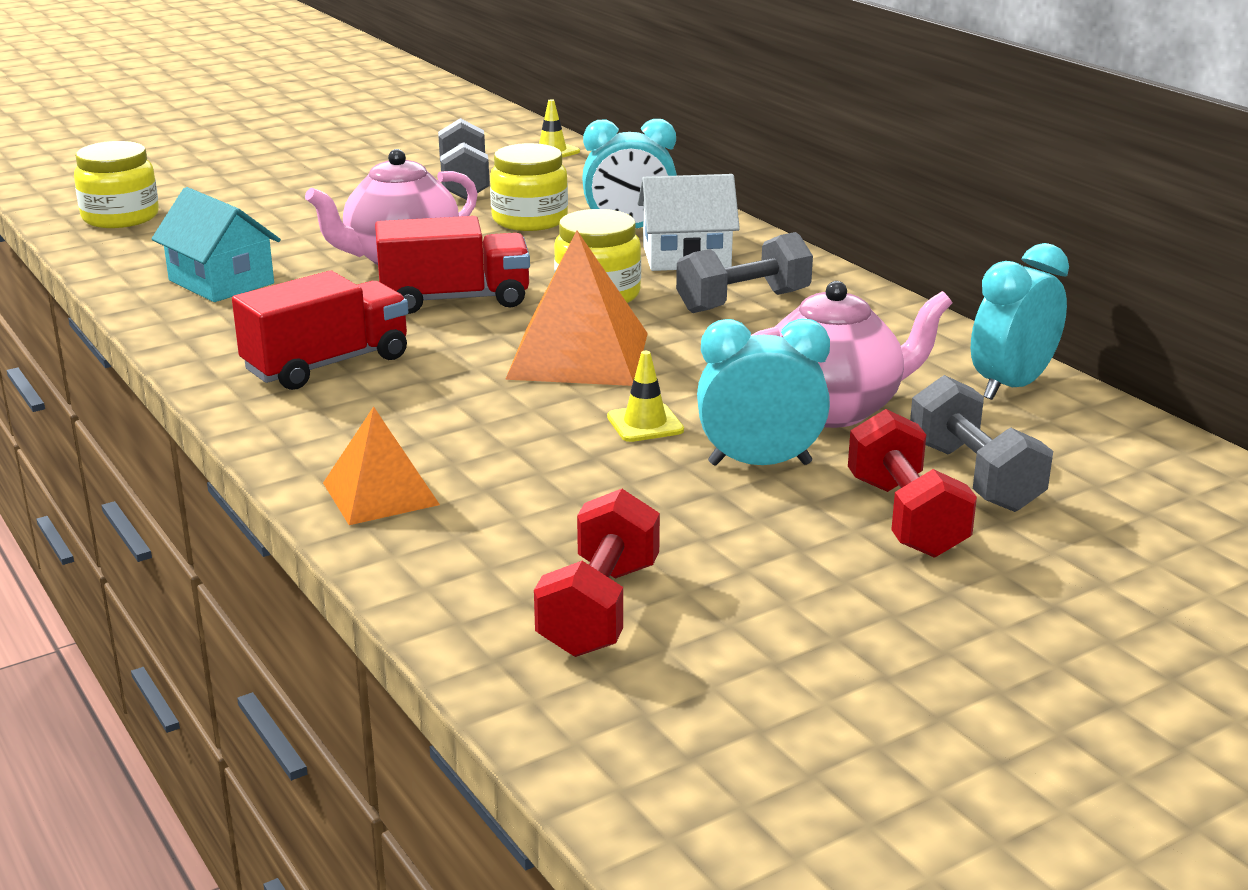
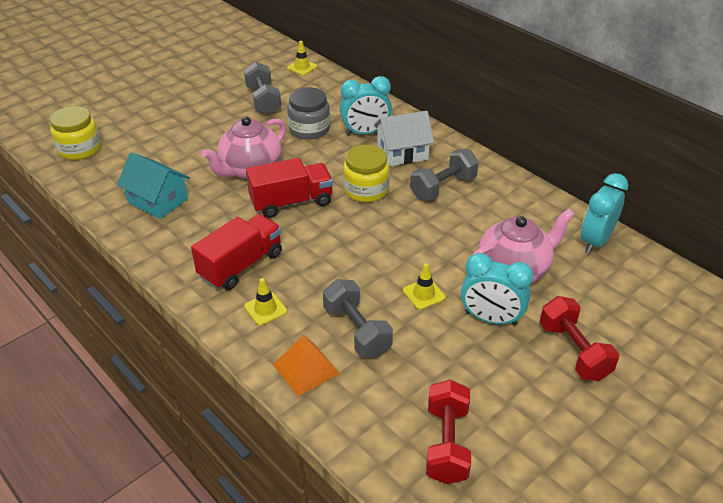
camera: 10 degrees left, 15 degrees up
(344, 418) = (265, 309): none -> yellow traffic cone
(530, 220) = (309, 129): yellow jar -> grey jar
(578, 355) = (372, 242): orange pyramid -> none
(759, 464) = (491, 319): turquoise clock -> turquoise clock turned 150 degrees counterclockwise
(974, 477) = (597, 315): grey dumbbell -> grey dumbbell (357, 331)

